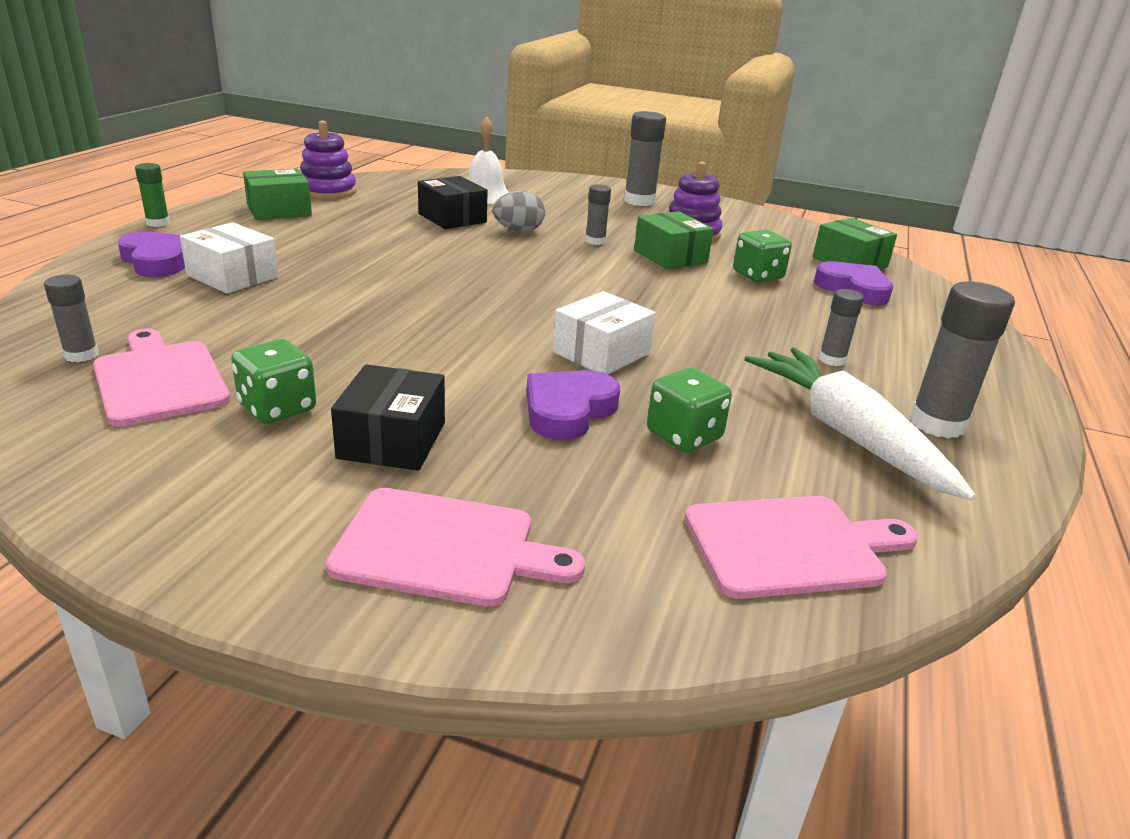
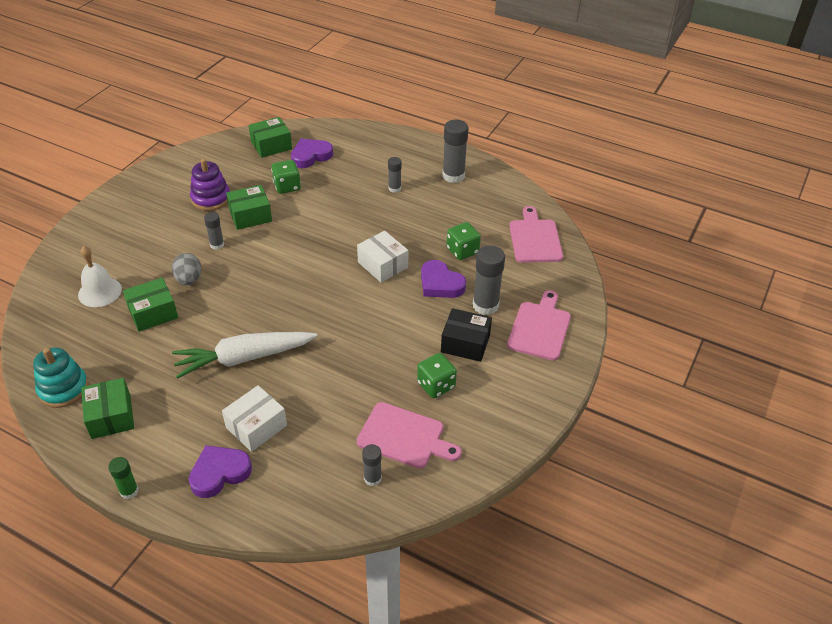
camera: 80 degrees left, 15 degrees up
(160, 379) = (404, 437): pink cutting board -> pink cutting board turned 135 degrees counterclockwise
(328, 191) = (63, 389): purple stacking toy -> turquoise stacking toy
(452, 218) = (153, 313): black box -> green box
(639, 201) = (134, 210): grey glue stick -> grey glue stick (485, 305)
(847, 434) = (461, 203): white carrot -> white carrot (244, 358)

